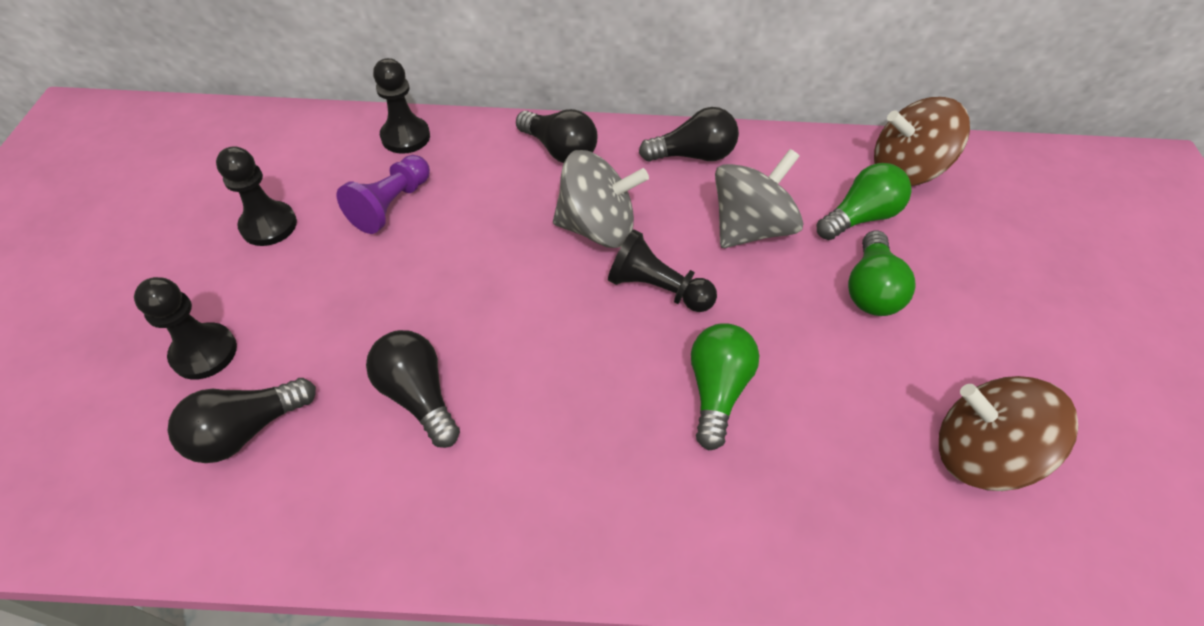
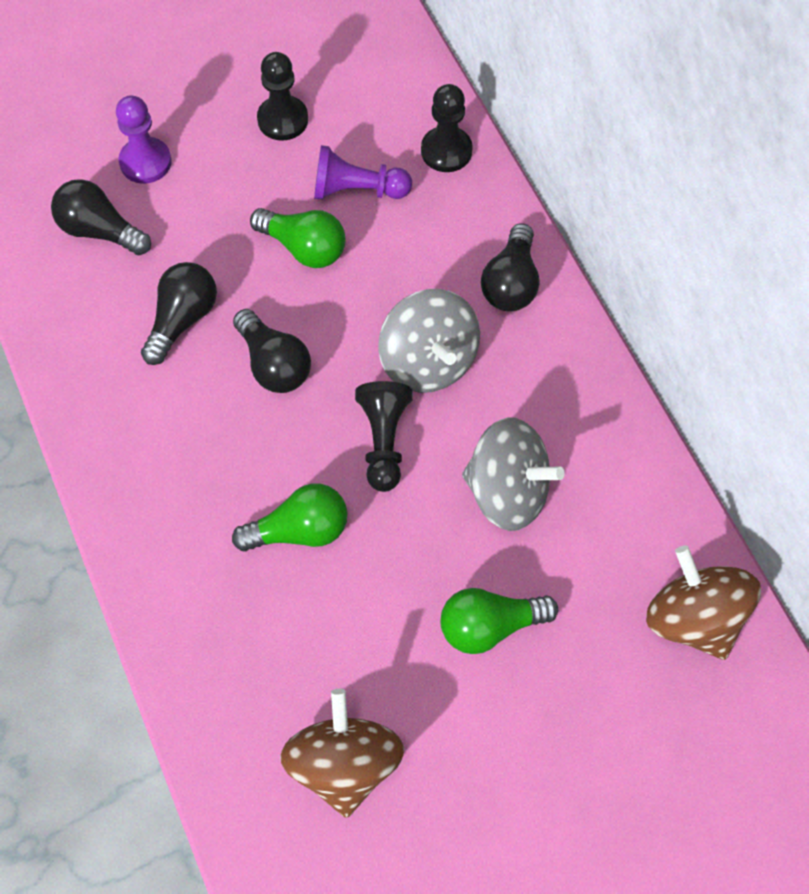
camera: 65 degrees right, 10 degrees up
(204, 352) = (145, 162): black pawn -> purple pawn
(693, 155) = (581, 402): black light bulb -> black light bulb (274, 364)
(859, 217) = (588, 590): green light bulb -> green light bulb (304, 248)

